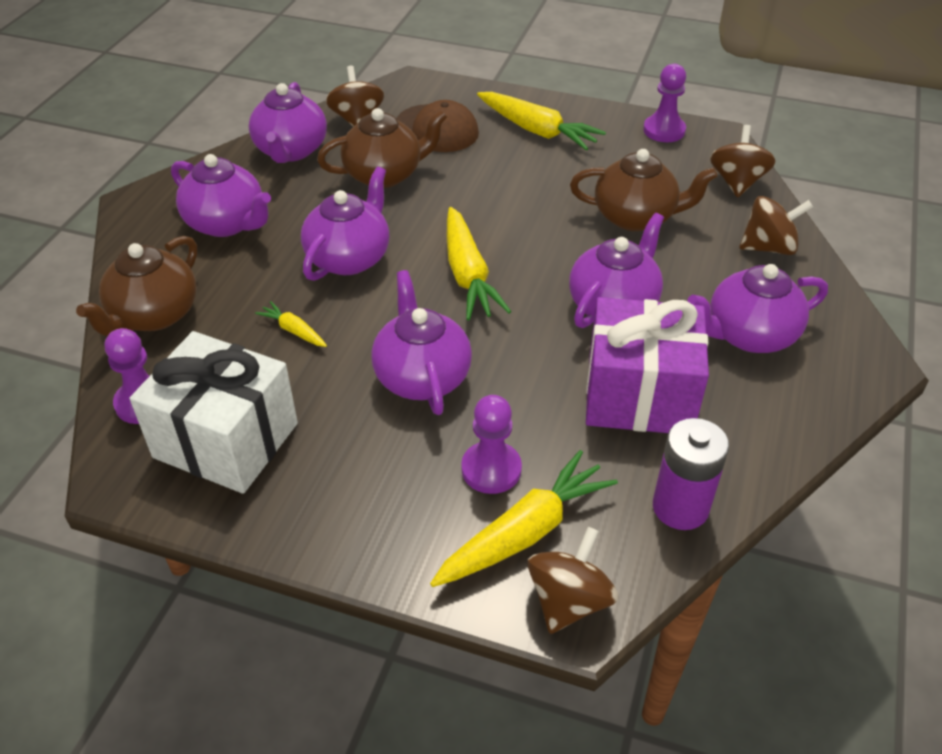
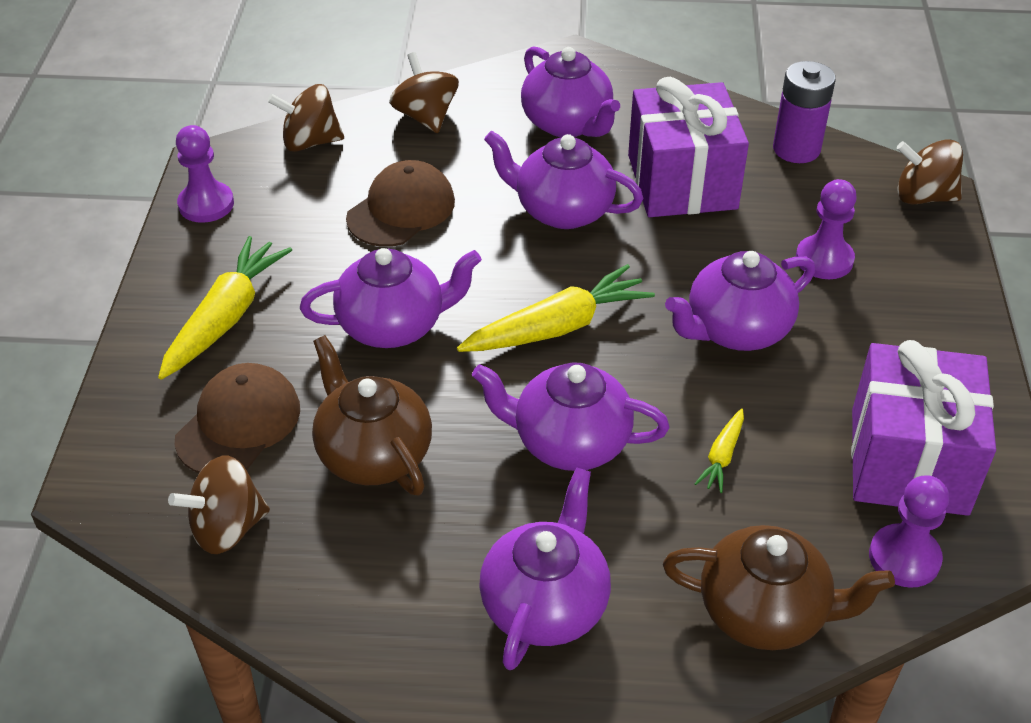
camera: 105 degrees left, 0 degrees up
(226, 440) = (909, 461): white gift -> purple gift
(291, 151) = (336, 588): purple teapot -> purple teapot (394, 325)
(524, 532) = (877, 229): yellow carrot -> none
(636, 217) = (401, 210): brown teapot -> brown cap

